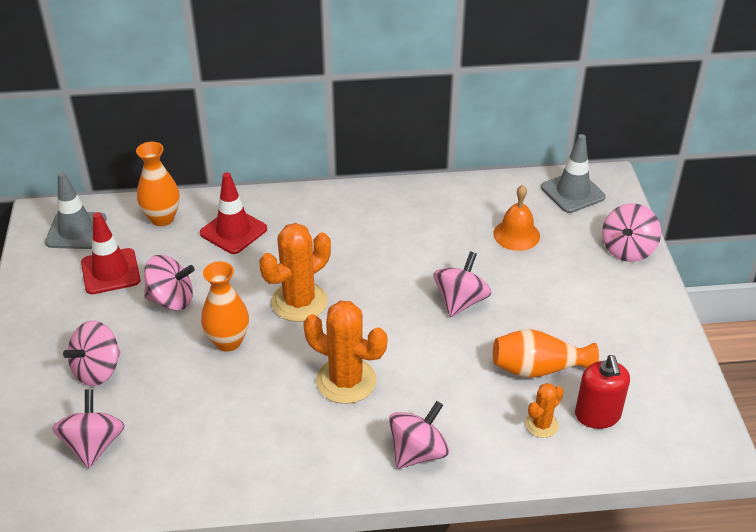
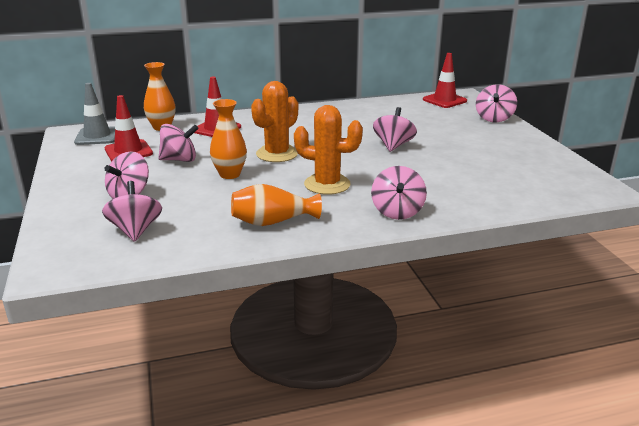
camera: 10 degrees left, 15 degrees down
(418, 452) = (397, 211): pink spinning top -> pink spinning top turned 150 degrees clockwise
(516, 234) = (417, 118): orange bell -> none
(538, 368) = (464, 168): orange vase -> orange vase (272, 222)
(541, 425) = (481, 192): orange cactus -> none
(572, 192) = (444, 100): grey traffic cone -> red traffic cone
(597, 415) = (518, 184): red soap dispenser -> none

